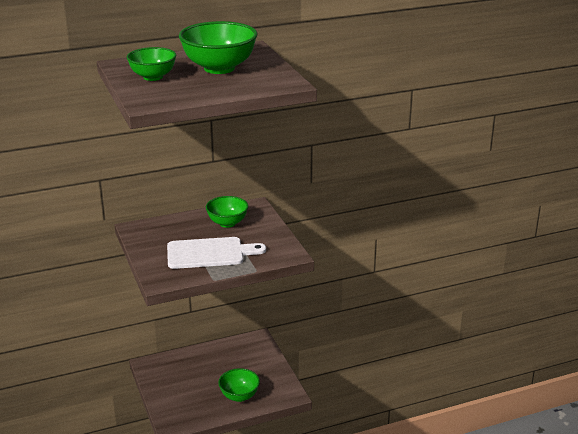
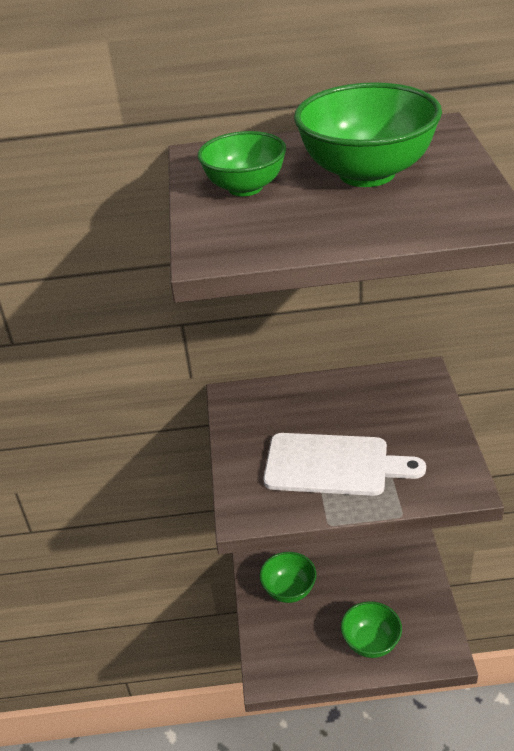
camera: 20 degrees right, 10 degrees up
(227, 223) = (373, 404): green bowl -> green bowl (289, 590)

